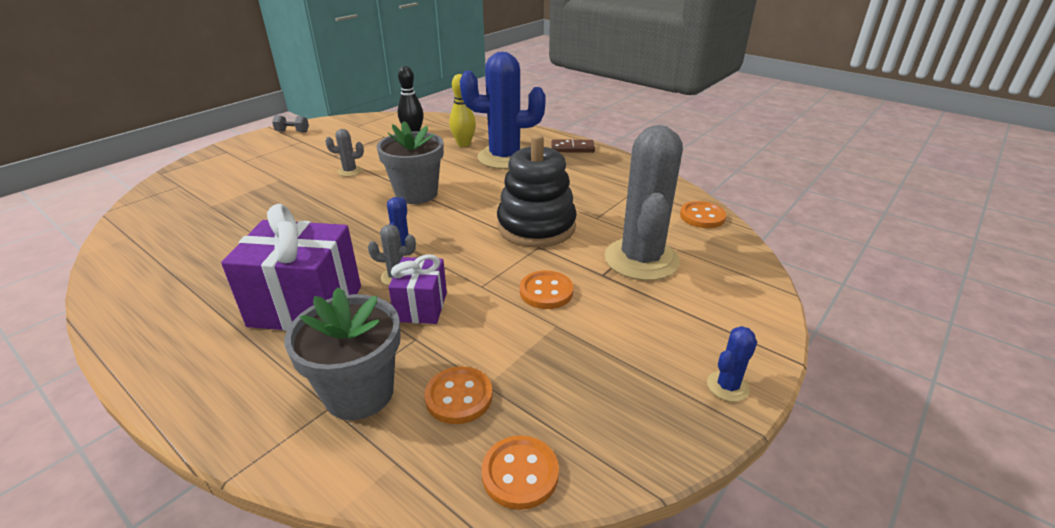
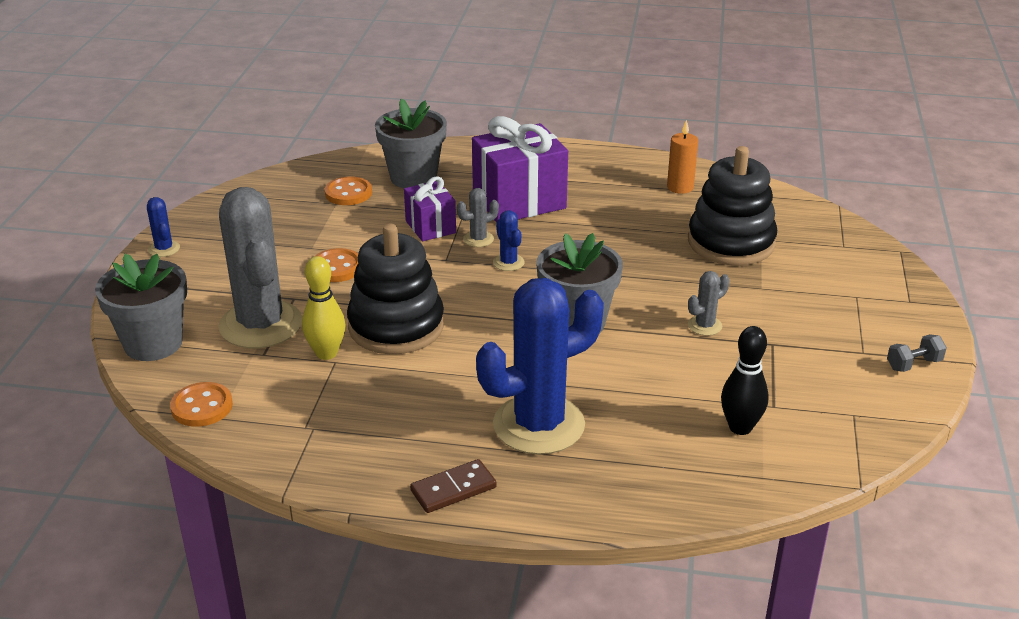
camera: 150 degrees right, 0 degrees up
(160, 267) = (680, 187): none -> orange candle
(233, 209) = (731, 242): none -> black stacking toy
(464, 144) = (633, 433): yellow bowling pin -> yellow bowling pin (326, 353)
(520, 473) = (285, 178): orange button -> none
(727, 386) = (164, 249): blue cactus -> blue cactus turned 45 degrees counterclockwise
(739, 271) = (153, 343): none -> grey flower pot

